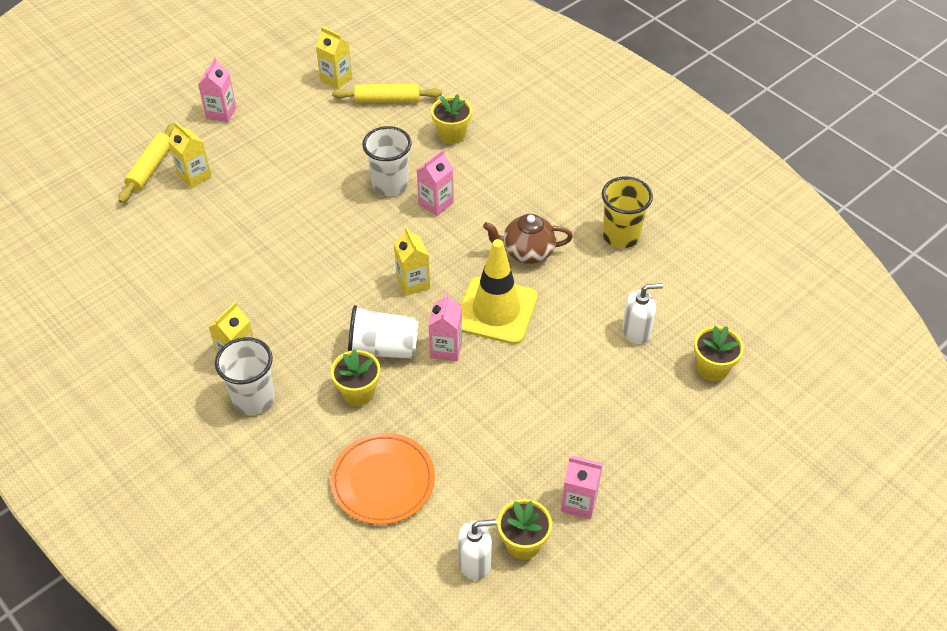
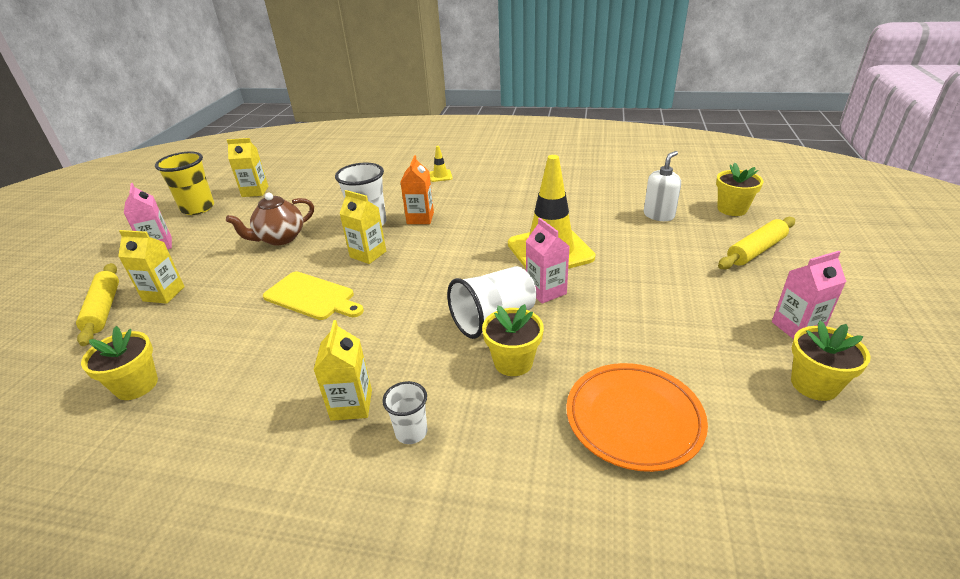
camera: 35 degrees left, 15 degrees down
(253, 399) = (411, 432): white cup -> white cup, size x0.57
(285, 244) = (312, 297): none -> yellow cutting board
(387, 100) = (312, 186): yellow rolling pin -> yellow rolling pin (755, 250)
(413, 283) = (462, 266): yellow carton -> yellow carton (368, 254)
(436, 203) = (420, 218): pink carton -> orange carton
(452, 134) = (386, 183): yellow flower pot -> yellow flower pot (136, 385)
(475, 562) = (809, 429): white soap dispenser -> none
(508, 153) = (440, 176): none -> yellow traffic cone
(527, 252) = (524, 212): brown teapot -> brown teapot (280, 238)
(621, 236) = (573, 180): yellow cup -> yellow cup (198, 208)

